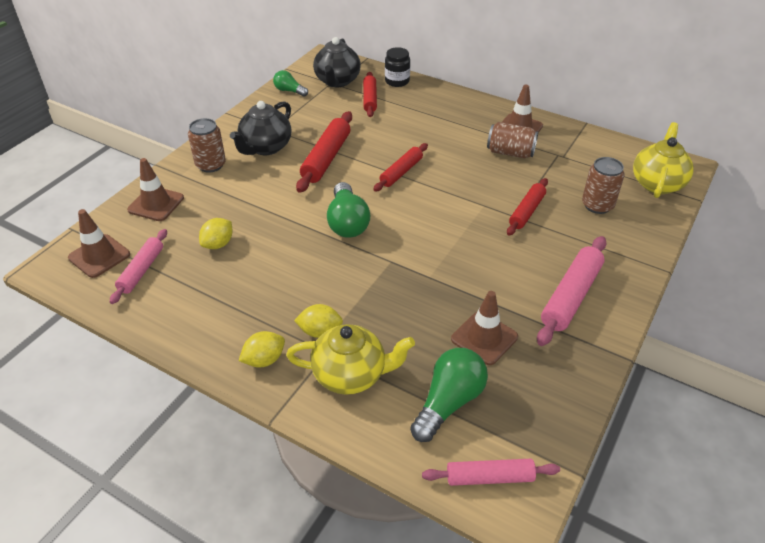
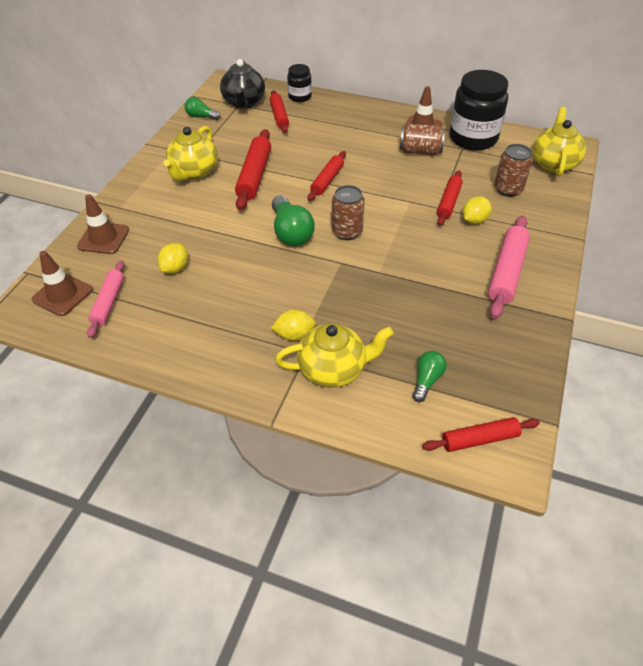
camera: 10 degrees left, 5 degrees up
(211, 165) = (146, 195): brown can -> brown can (347, 232)
(264, 360) = (250, 368): yellow lemon -> yellow lemon (474, 220)
(265, 147) = (194, 172): black teapot -> yellow teapot
(449, 402) = (427, 380): green light bulb -> green light bulb, size x0.59
(484, 338) = (442, 319): brown traffic cone -> none
(489, 477) = (479, 439): pink rolling pin -> red rolling pin
(573, 145) = (473, 138): none -> black jar

